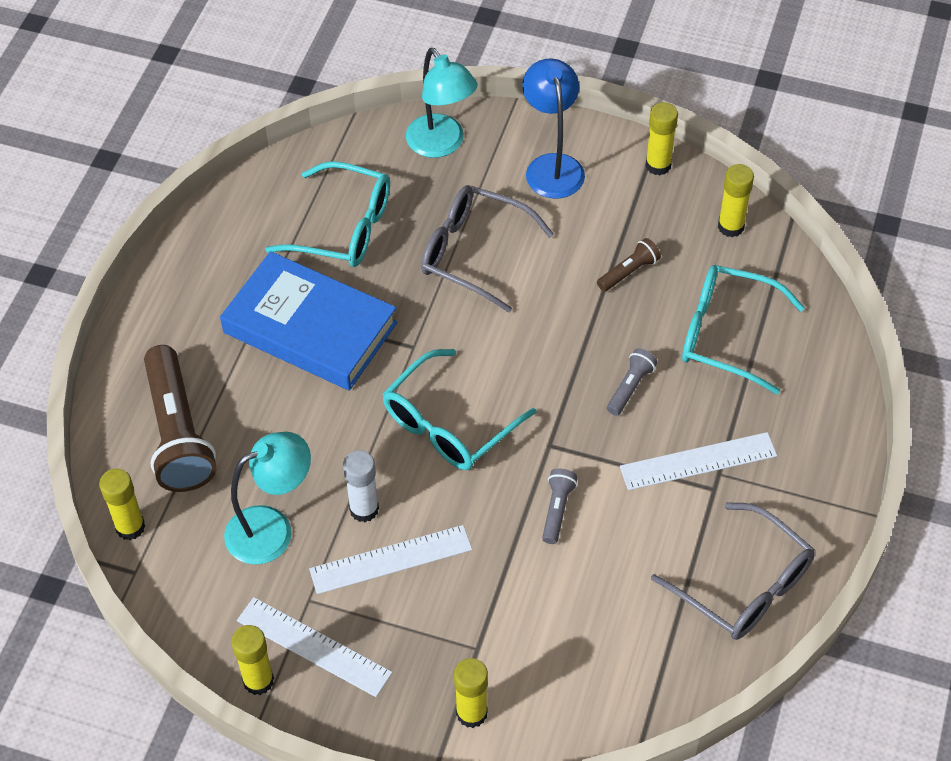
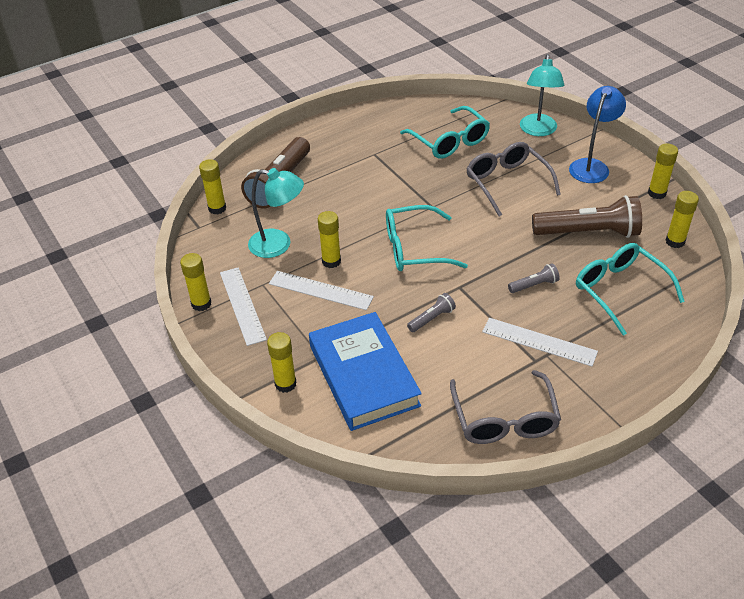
camera: 40 degrees right, 10 degrees down
(310, 327) = (388, 173): blue book -> blue book (364, 375)
(364, 509) = (331, 261): white glue stick -> yellow glue stick
(629, 272) = (588, 232): brown flashlight -> brown flashlight, size x2.18

